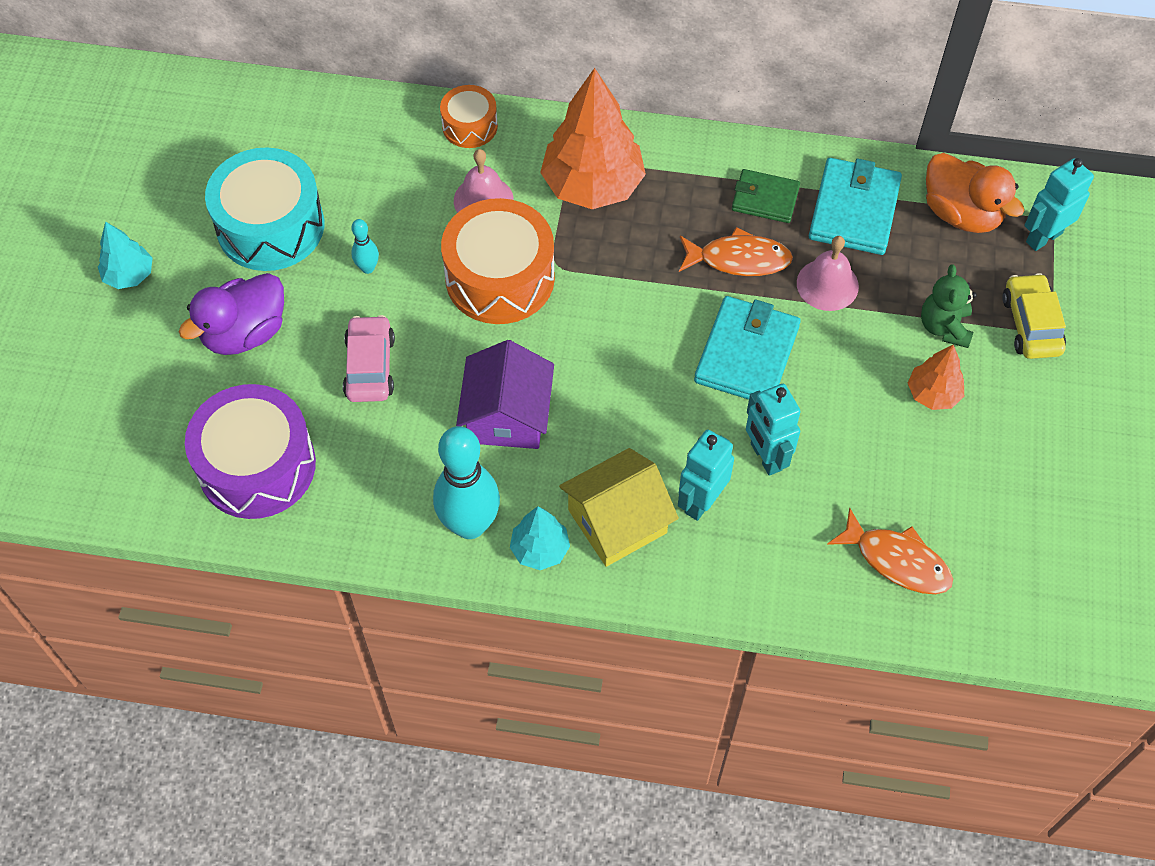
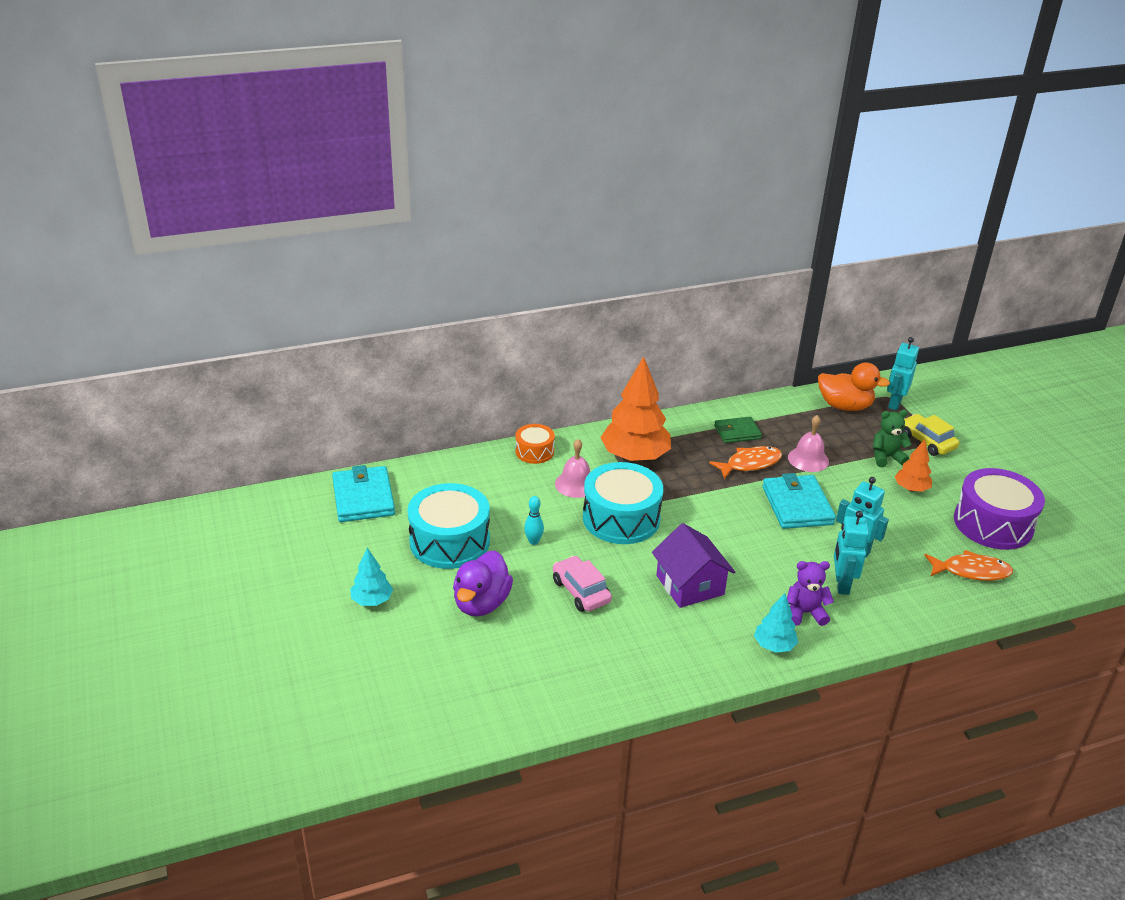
camera: 30 degrees left, 25 degrees down
(257, 466) = (553, 673): purple drum -> purple drum (993, 524)
(470, 525) = (720, 650): turquoise bowling pin -> none
(500, 278) = (621, 518): orange drum -> turquoise drum
(617, 521) = (805, 613): yellow house -> purple teddy bear
(854, 210) = (789, 422): turquoise wallet -> turquoise wallet (363, 498)
(944, 327) = (886, 457): green teddy bear -> green teddy bear turned 105 degrees clockwise

